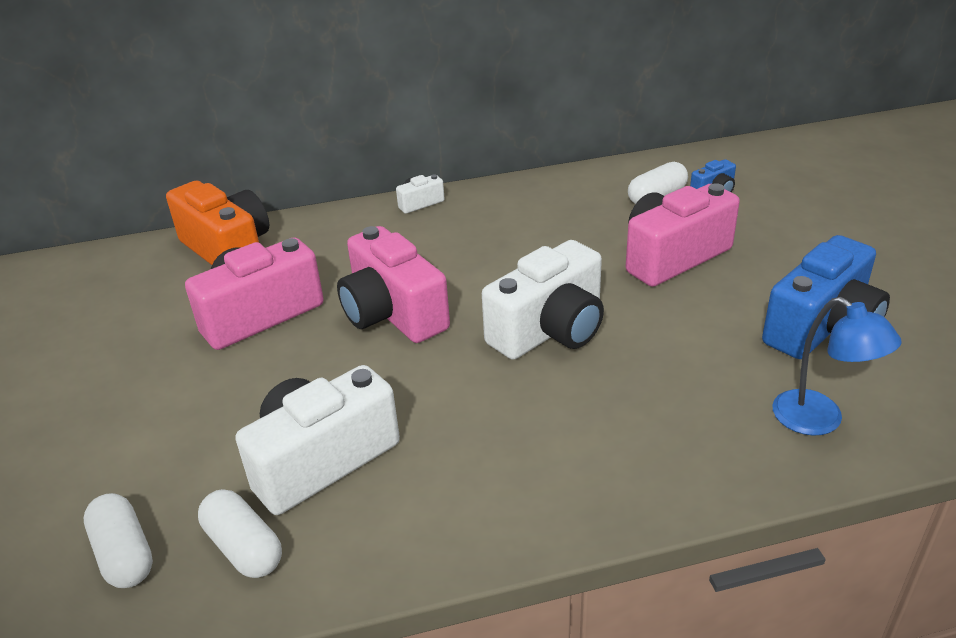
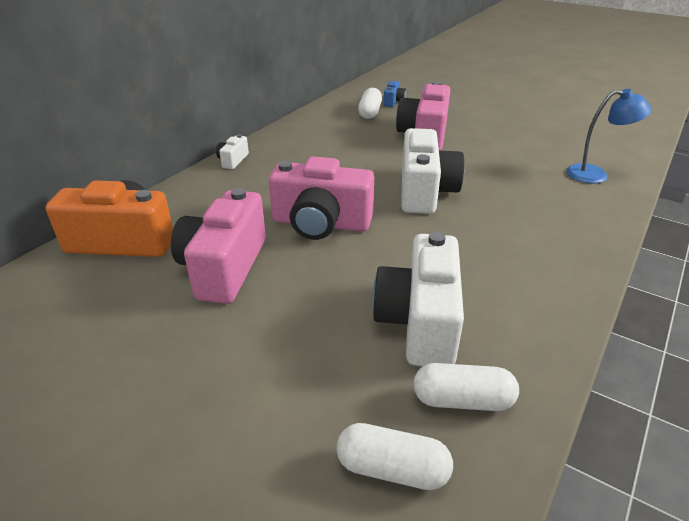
camera: 45 degrees left, 0 degrees up
(822, 328) = (534, 140): blue camera -> none

